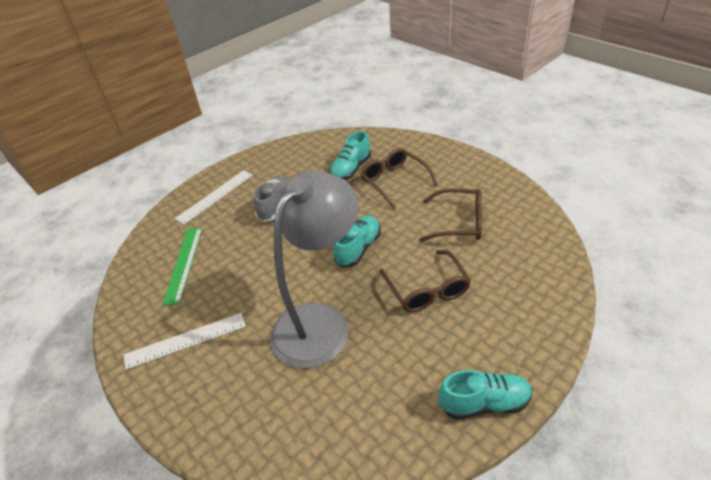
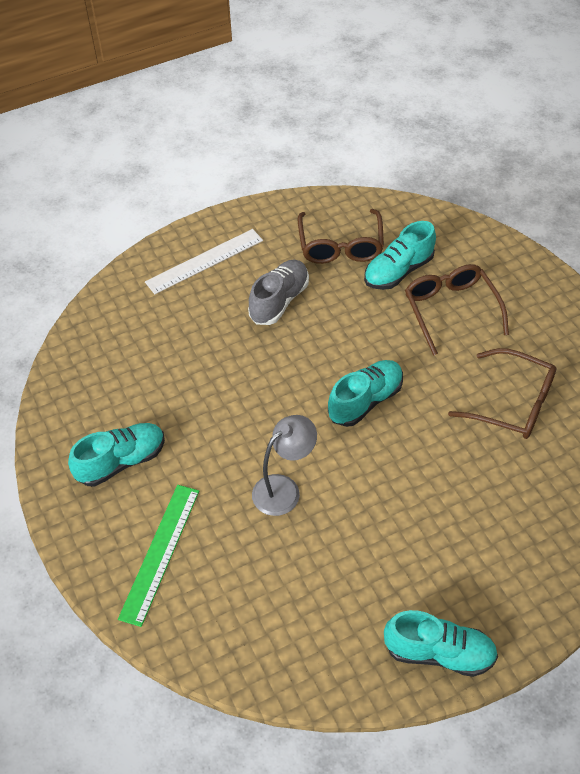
camera: 15 degrees right, 10 degrees up
(184, 264) = (141, 355): green ruler -> green ruler (160, 553)
(185, 340) = (121, 461): white ruler -> turquoise shoe
(320, 322) = (284, 489): grey lamp -> grey lamp, size x0.49
(427, 290) = (430, 488): brown glasses -> brown glasses (340, 246)

